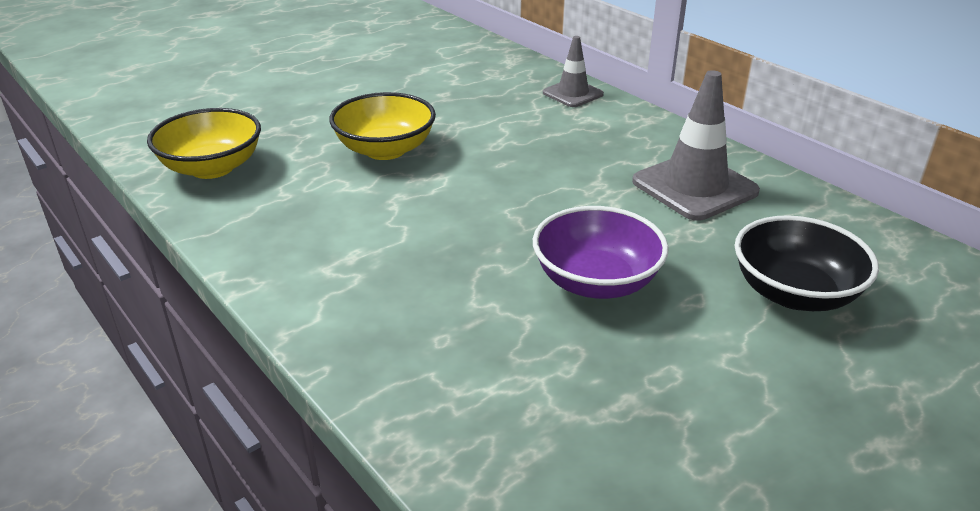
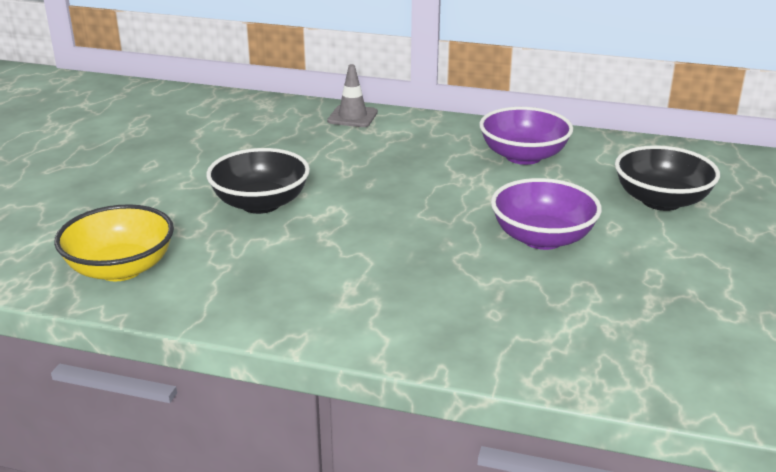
camera: 35 degrees left, 5 degrees down
(385, 150) = (260, 203): yellow bowl -> black bowl
(694, 187) = (523, 156): grey traffic cone -> purple bowl

